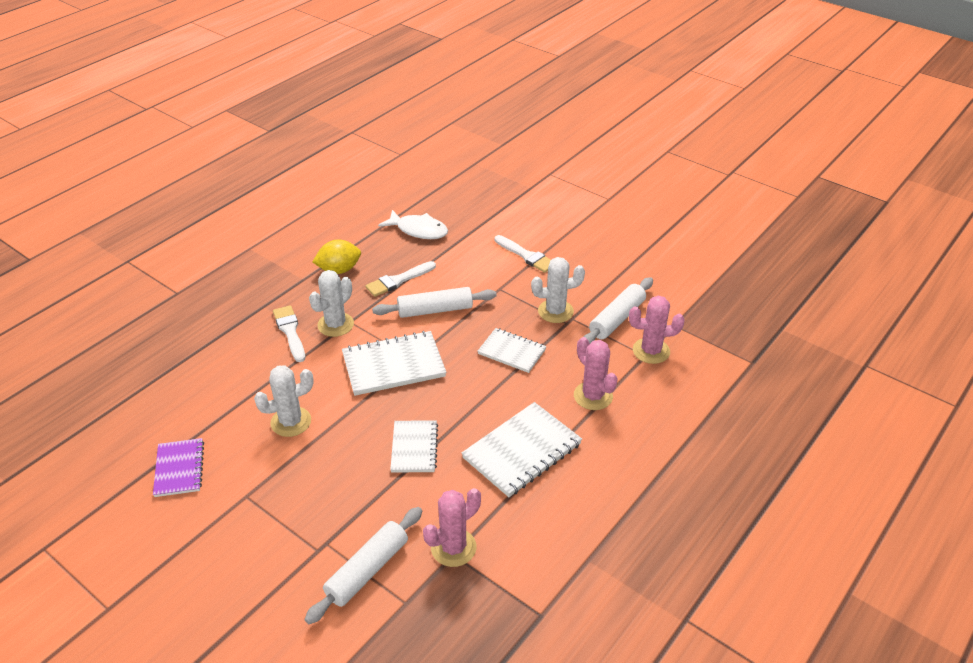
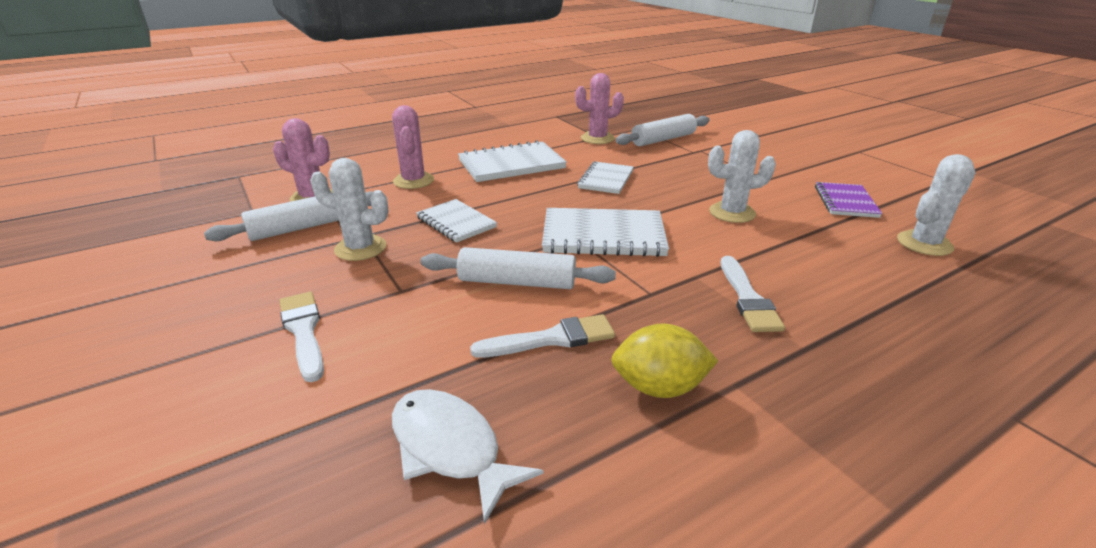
camera: 160 degrees left, 10 degrees down
(335, 325) = (674, 293): white cactus -> white cactus (924, 244)

